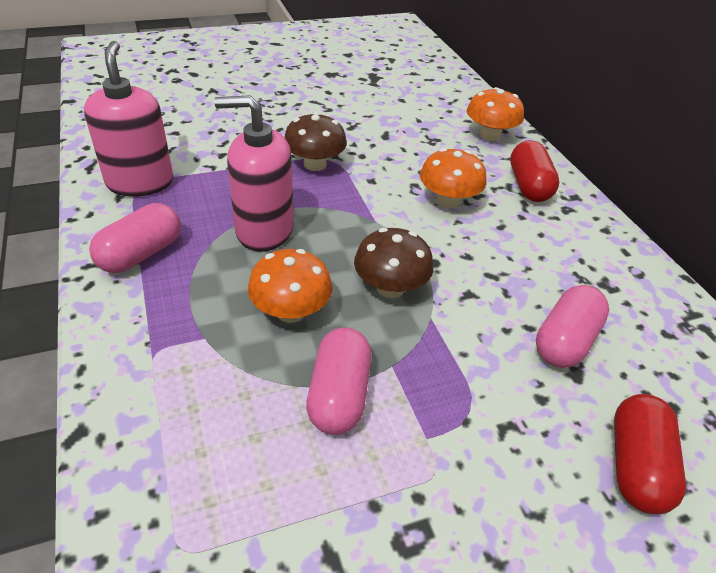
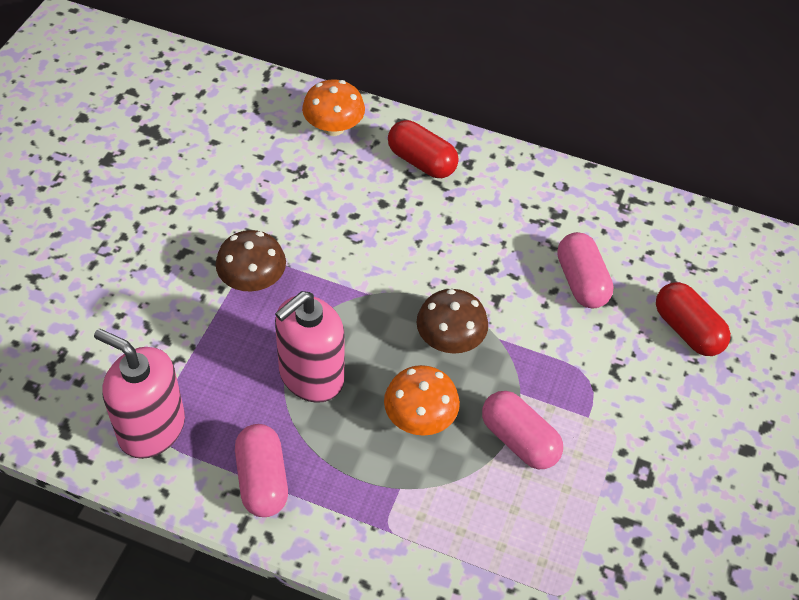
camera: 50 degrees left, 10 degrees up
(448, 201) = (390, 228): orange mushroom -> none

